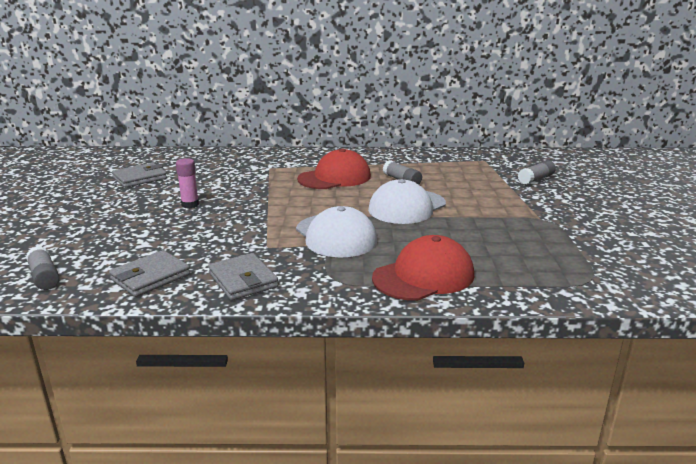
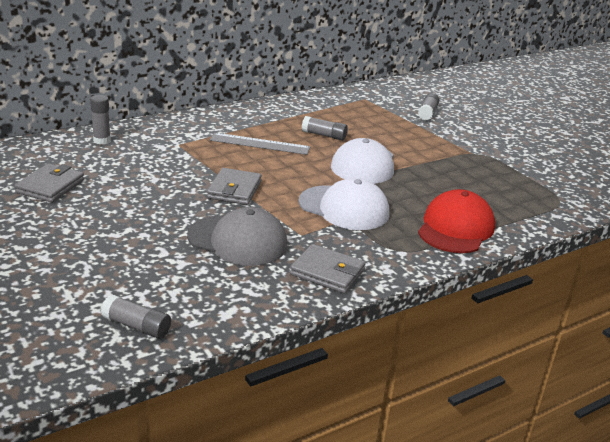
camera: 35 degrees left, 5 degrees up
(150, 277) = (242, 294): grey wallet -> grey wallet (234, 190)
(190, 205) = (161, 207): pink glue stick -> none
(209, 239) = (238, 240): none -> grey cap
(218, 157) = (102, 140): none -> grey glue stick
(335, 177) = (260, 144): red cap -> grey ruler

